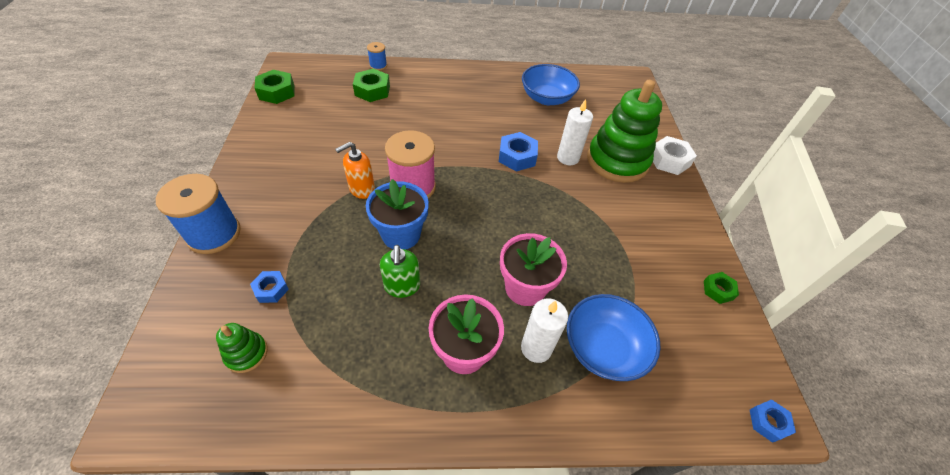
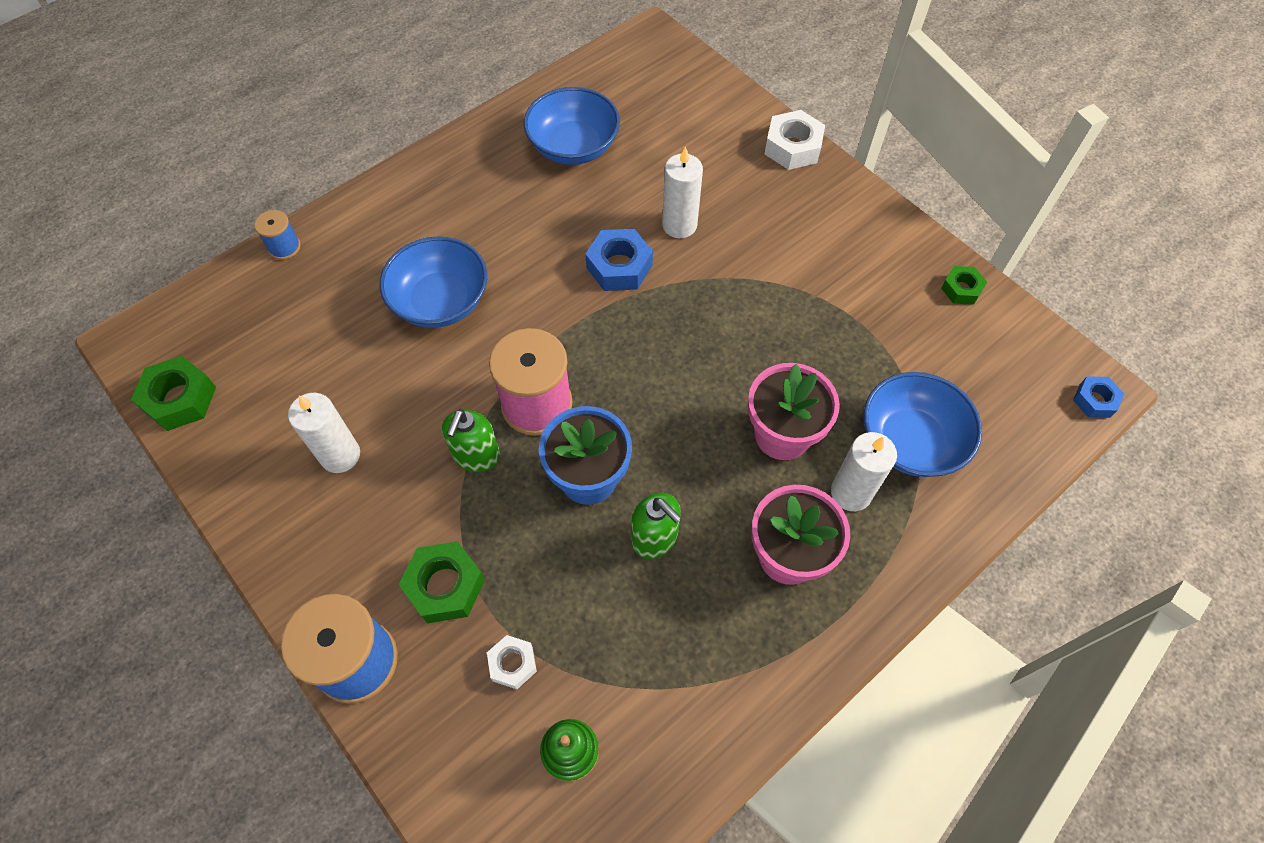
camera: 35 degrees left, 10 degrees up
(271, 289) = (513, 664): blue nut -> white nut
(308, 150) = (340, 455): none -> white candle
(361, 189) = (476, 456): orange soap dispenser -> green soap dispenser
(372, 90) = (323, 296): green nut -> green nut (445, 586)
(418, 120) = (440, 301): none -> blue bowl
(617, 161) = (738, 189): green stacking toy -> none

